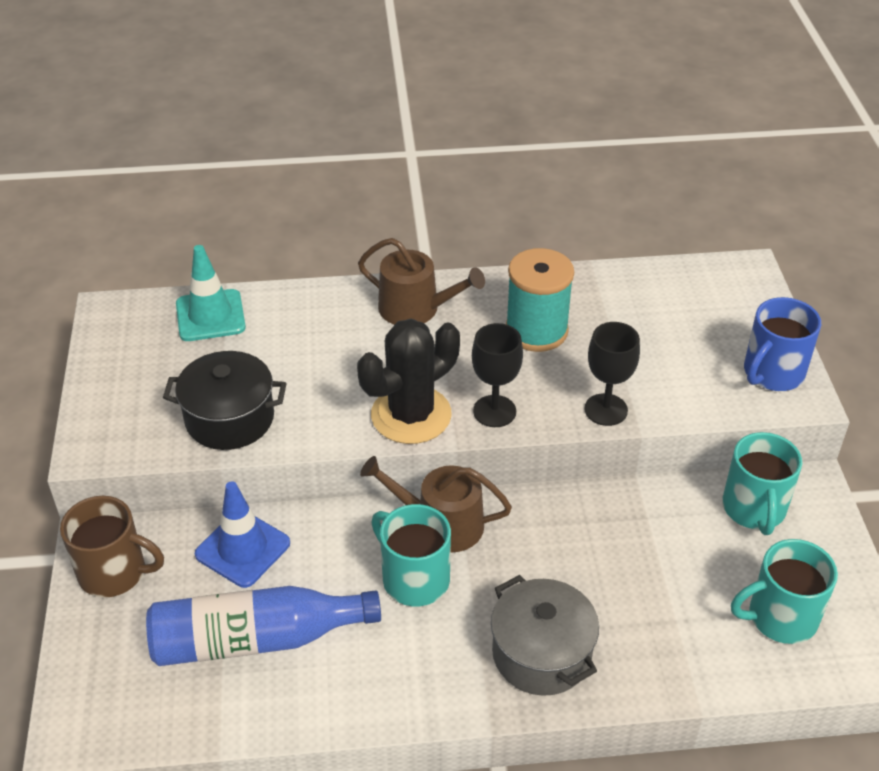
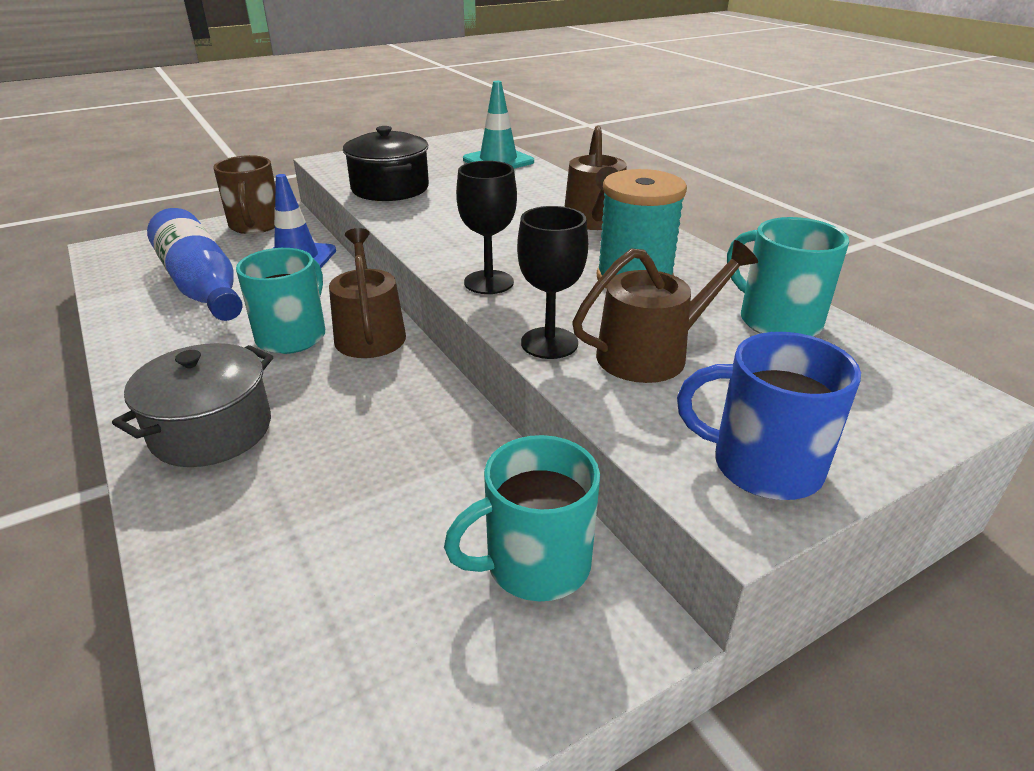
camera: 65 degrees right, 10 degrees down
(411, 415) = (449, 247): black cactus -> none
(644, 367) = (651, 354): none -> brown watering can
(780, 617) = (327, 642): turquoise mug -> turquoise mug (777, 320)

